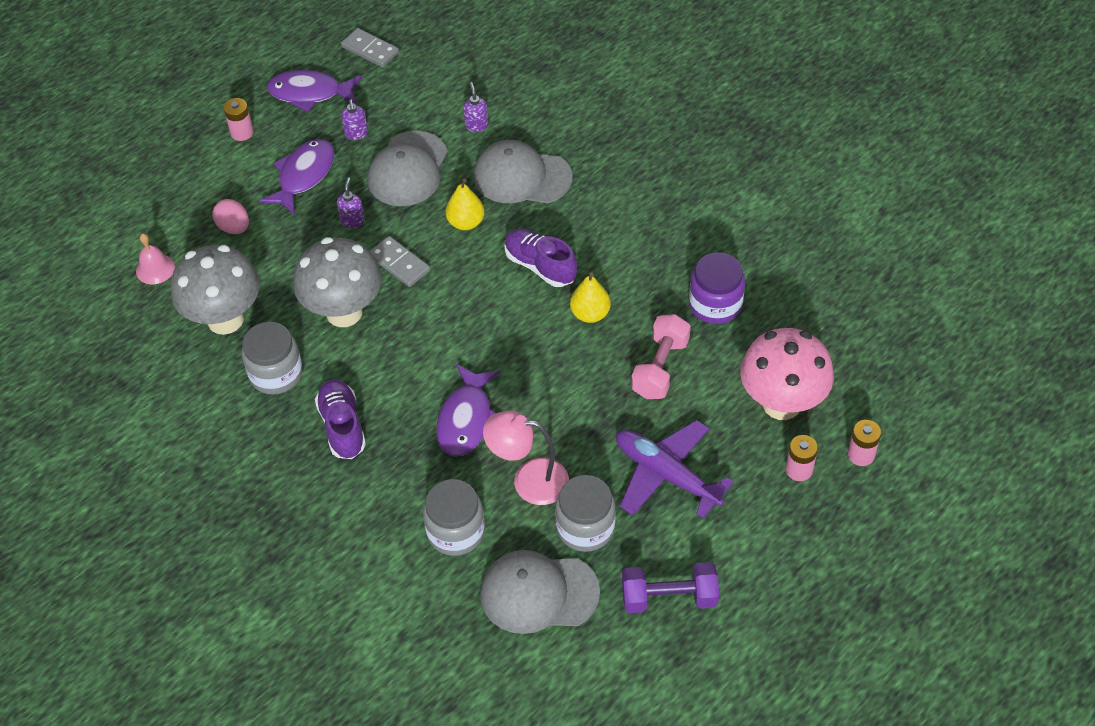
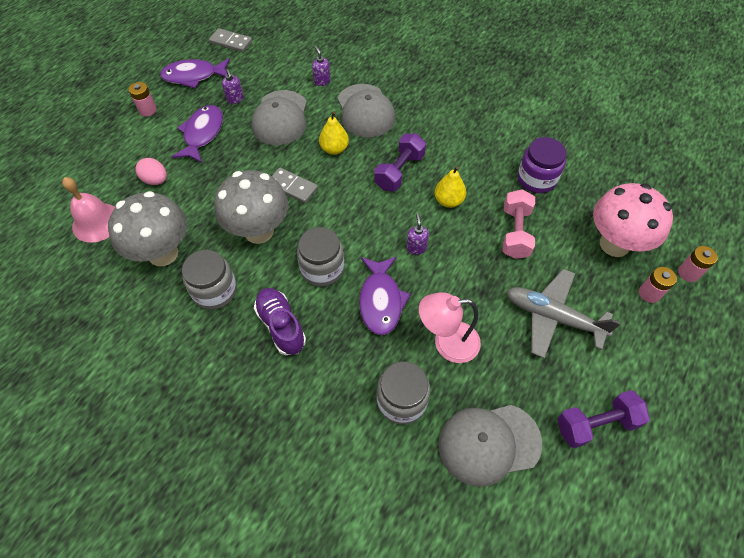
camera: 15 degrees left, 5 degrees up
(155, 269) = (97, 222): pink bell -> pink bell, size x1.53
(352, 221) = (248, 161): purple soap dispenser -> purple soap dispenser (416, 248)
(522, 177) = (365, 111): grey cap -> grey cap turned 105 degrees counterclockwise
(540, 266) = (399, 172): purple shoe -> purple dumbbell
(585, 527) = (506, 375): grey jar -> grey jar (322, 269)
(666, 475) = (552, 317): purple plane -> grey plane

